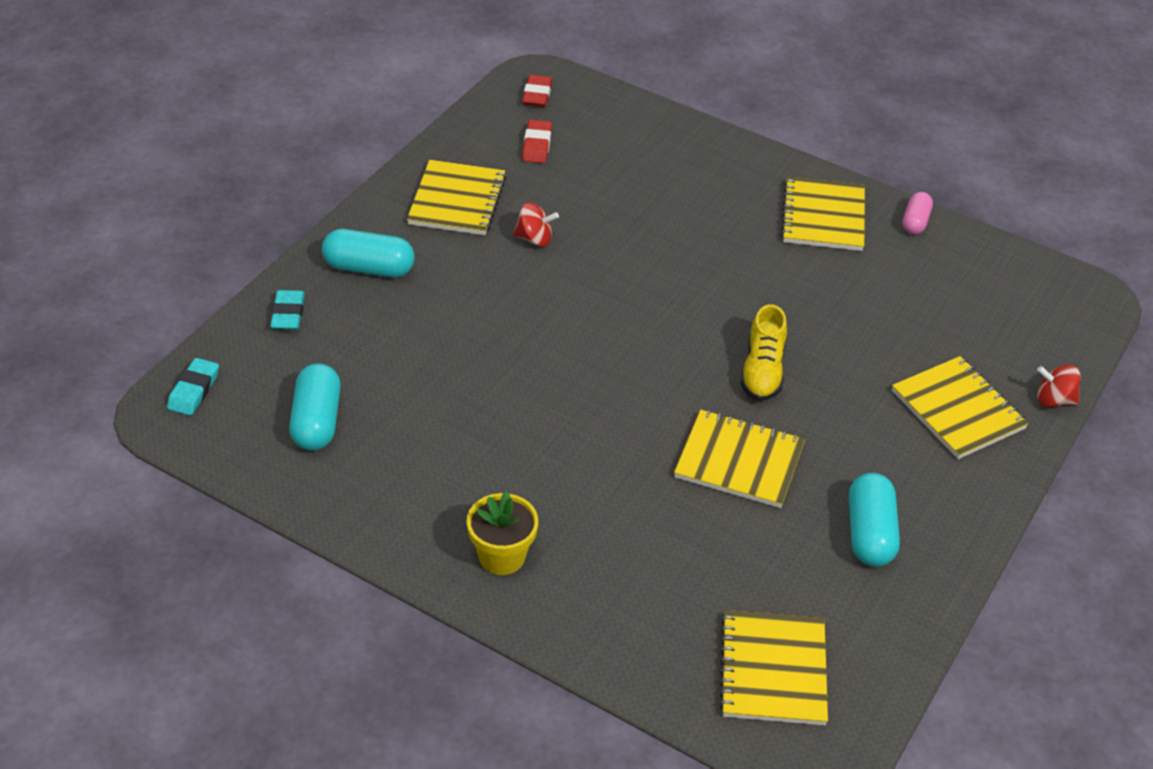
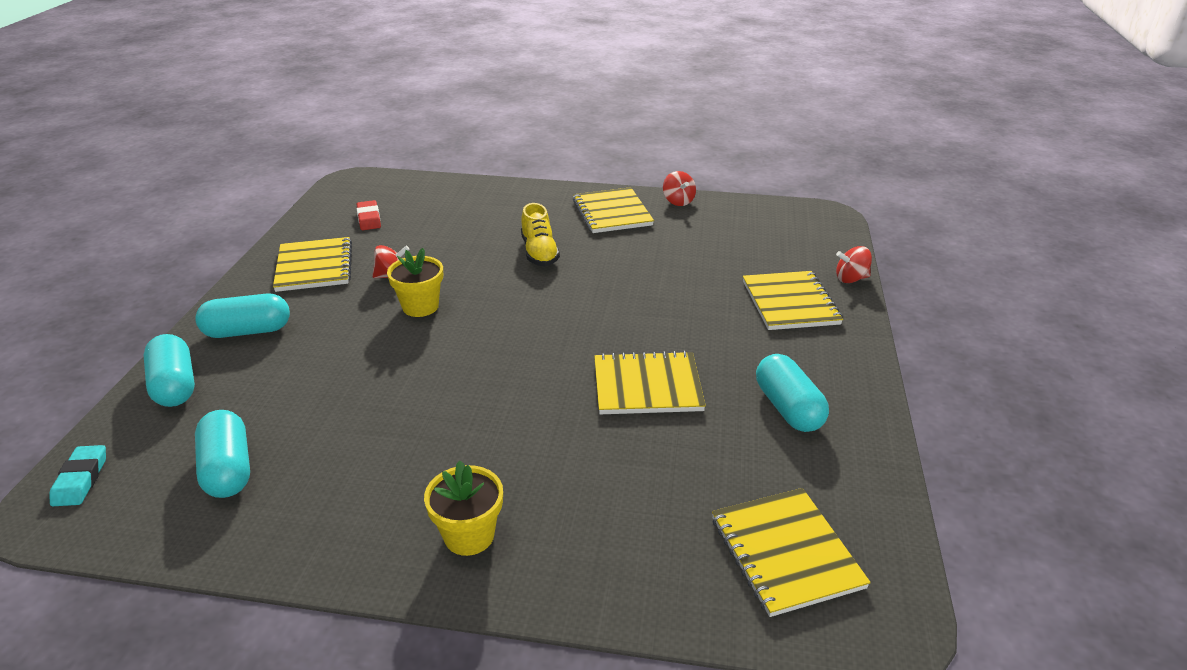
camera: 20 degrees left, 10 degrees down
(288, 314) = (174, 385): turquoise eraser -> turquoise capsule
(537, 94) = (356, 190): red eraser -> none
(549, 289) = (420, 306): none -> yellow flower pot
(762, 371) = (627, 317): yellow shoe -> yellow shoe (539, 252)
(915, 222) = (678, 201): pink capsule -> red spinning top
(958, 410) = (790, 303): yellow notebook -> yellow notebook turned 45 degrees clockwise

